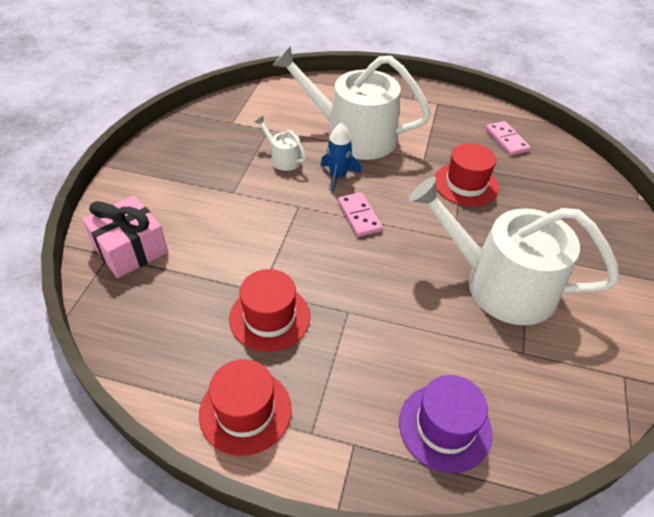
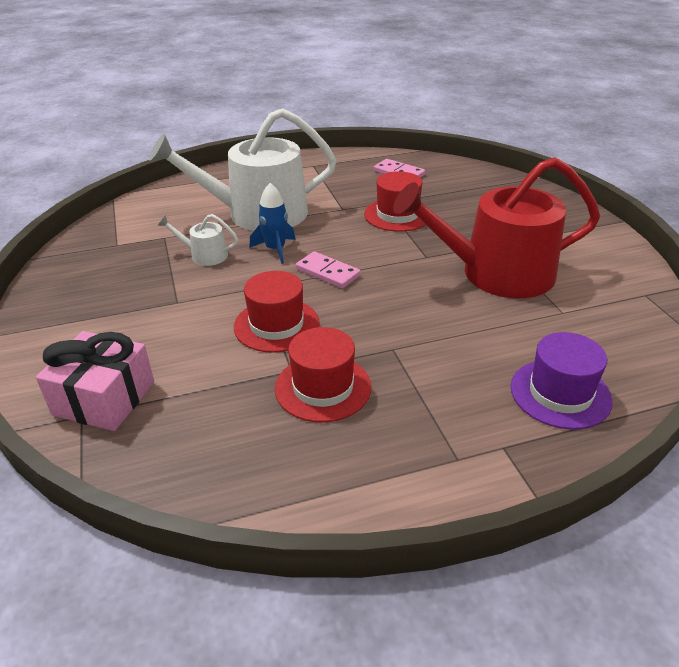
camera: 30 degrees left, 10 degrees down
(245, 411) = (378, 475): red hat -> red hat (276, 325)
(499, 284) = (496, 273): white watering can -> red watering can

